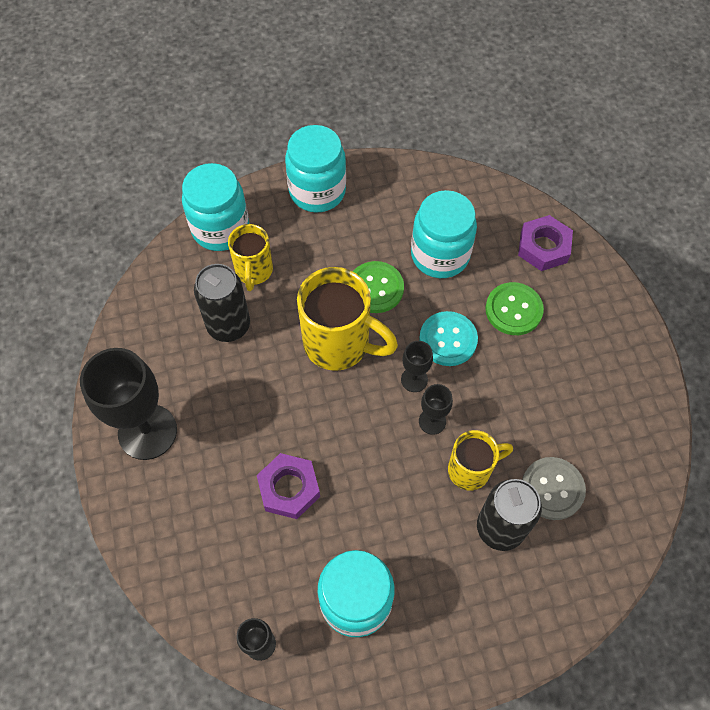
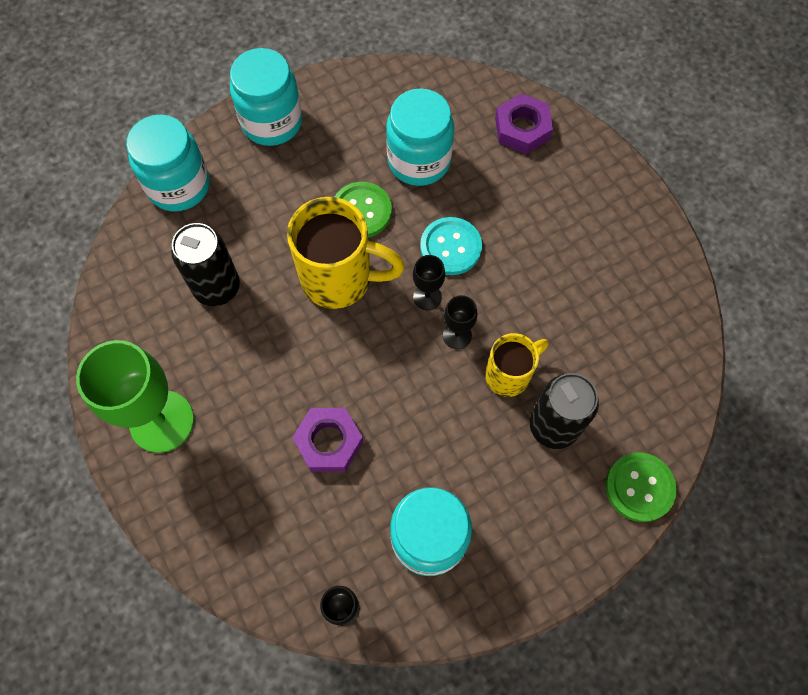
camera: 15 degrees left, 5 degrees up
(147, 432) = (161, 421): black goblet -> green goblet
(254, 271) = (228, 223): yellow mug -> none
(513, 310) = (509, 200): green button -> green button (639, 487)
(552, 489) = (594, 373): grey button -> none

